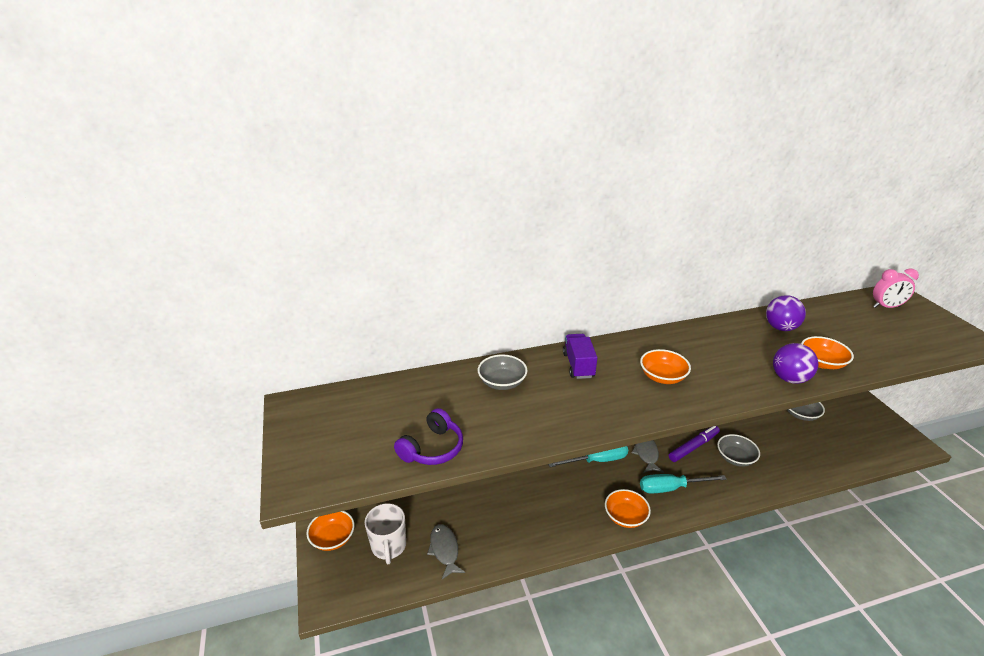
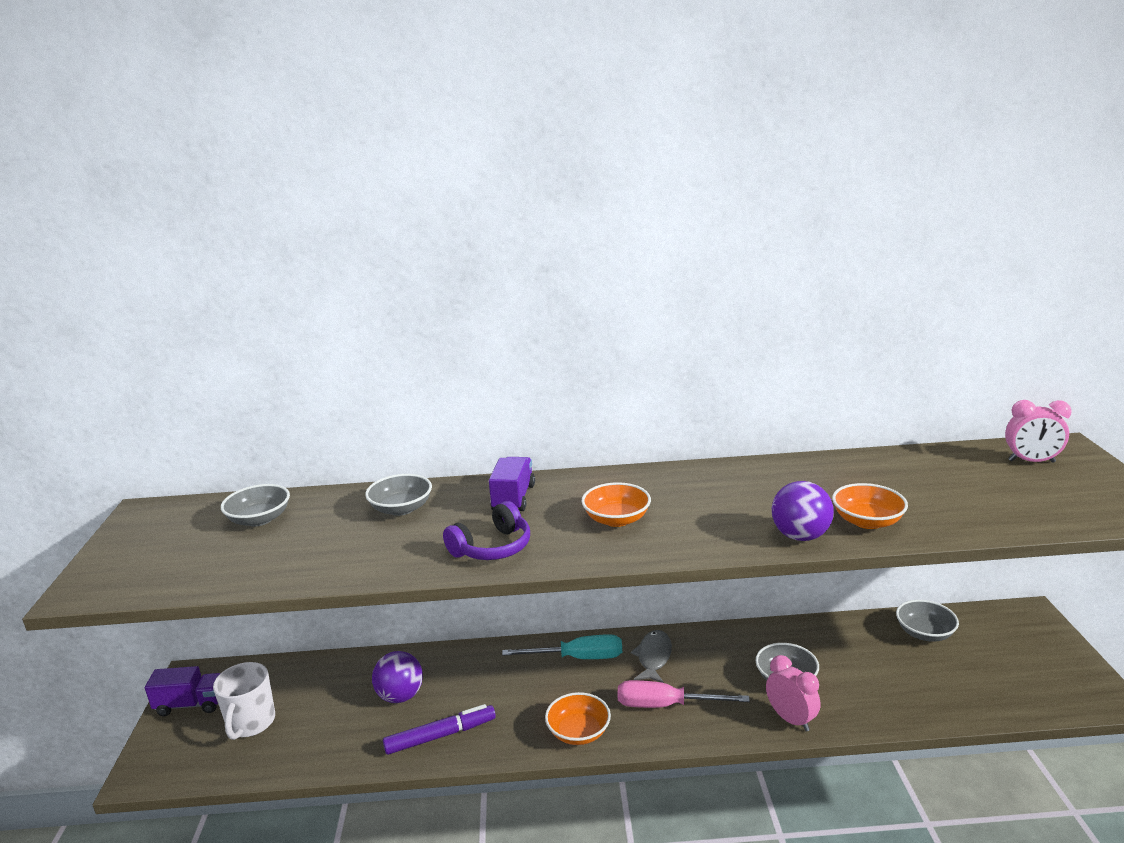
camera: 15 degrees right, 10 degrees down
(333, 538) = (191, 704): orange bowl -> purple truck
(397, 403) = (259, 519): none -> grey bowl
(432, 448) = (263, 568): purple headphones -> purple headphones (492, 548)
(444, 550) = (316, 737): grey fish -> none
(671, 488) = (665, 705): turquoise screwdriver -> pink screwdriver
(693, 447) = (729, 657): purple marker -> purple marker (440, 735)
(751, 486) = (791, 719): none -> pink clock
(780, 328) = (837, 476): purple ball -> purple ball (400, 696)

